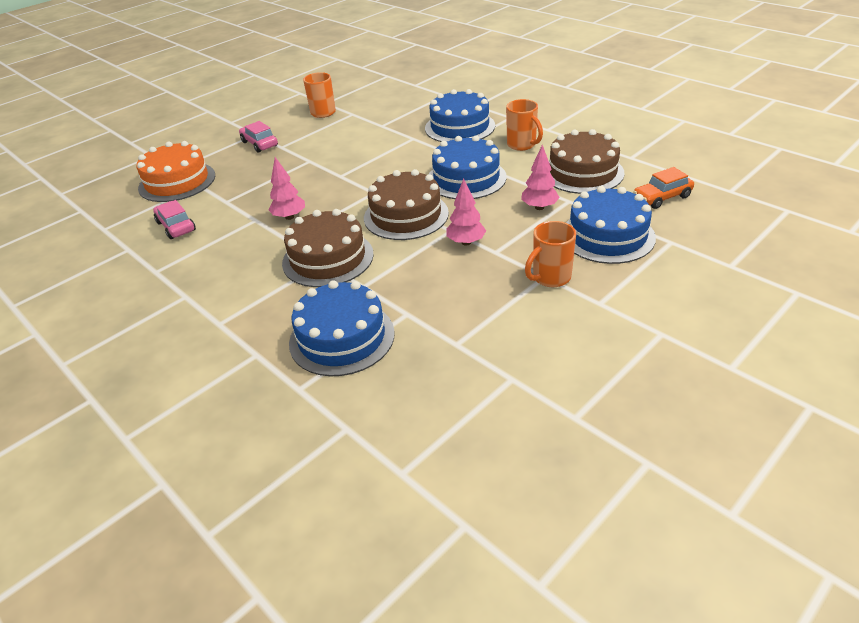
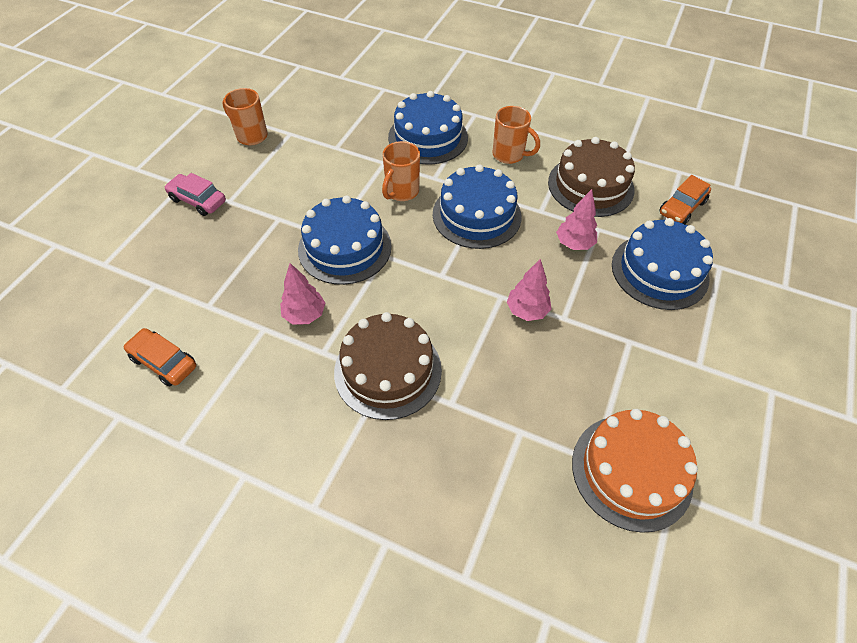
camera: 25 degrees left, 15 degrees up
(176, 226) = (164, 362): pink car -> orange car
(177, 182) = (120, 285): orange cake -> orange cake (631, 471)
(342, 338) = (470, 487): blue cake -> blue cake (345, 248)
(406, 215) = (441, 284): brown cake -> none
(550, 278) = (636, 342): orange mug -> orange mug (401, 192)

